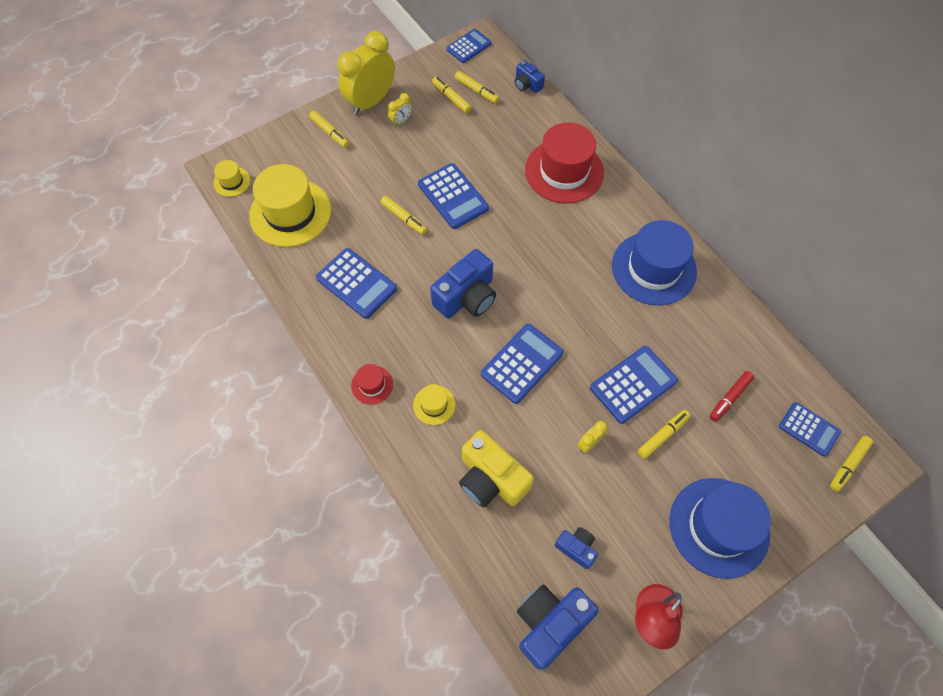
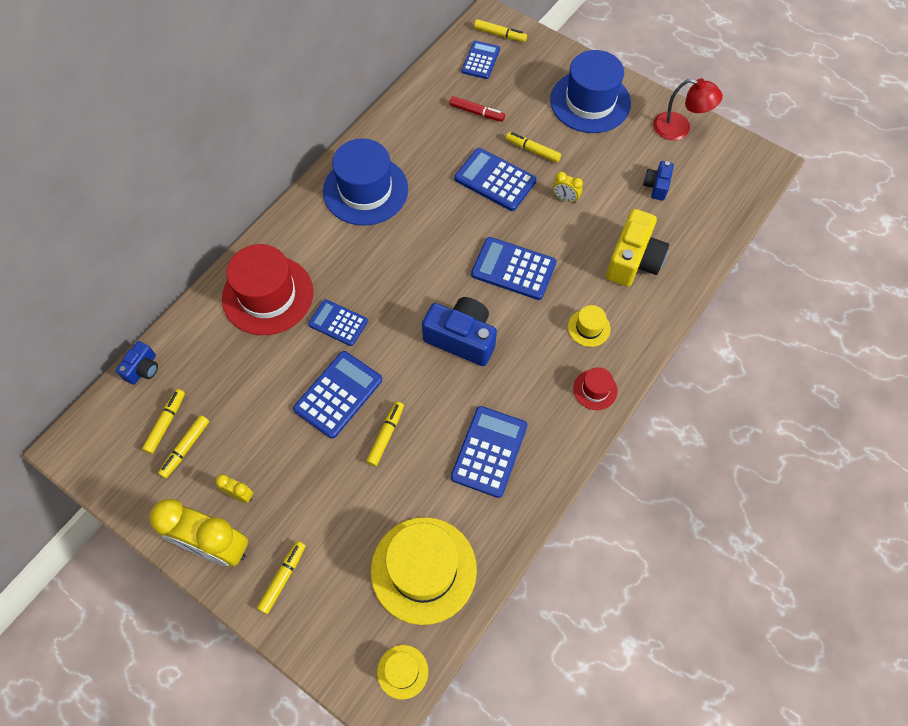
camera: 110 degrees left, 0 degrees up
(469, 46) = (87, 458): blue calculator -> blue calculator (338, 323)
(550, 624) = (722, 188): blue camera -> none

